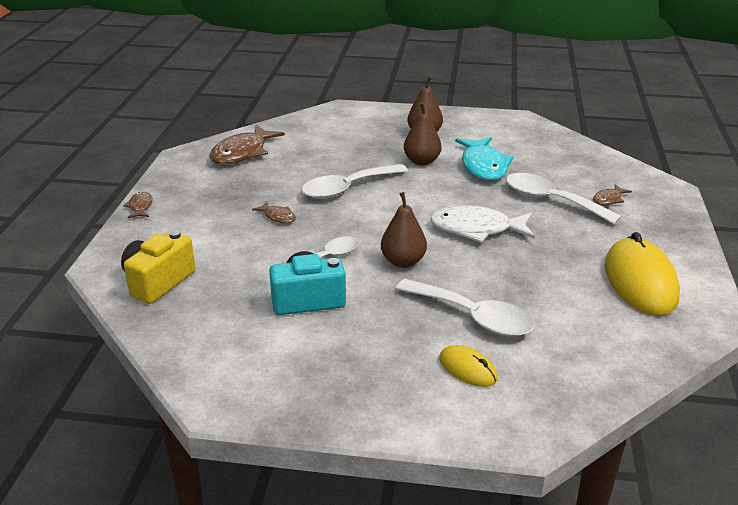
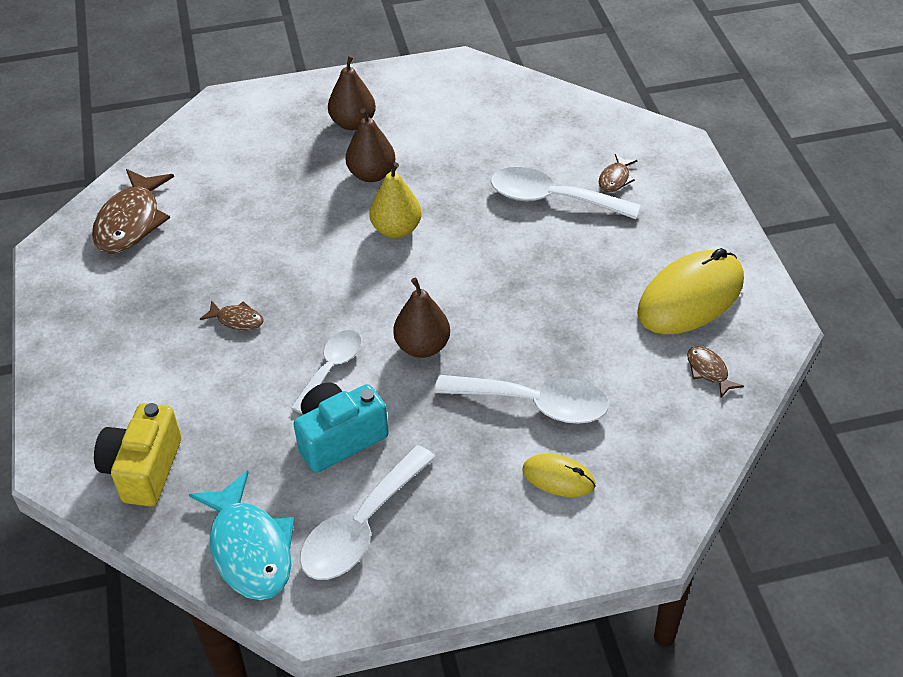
camera: 20 degrees left, 15 degrees up
(140, 207) = (47, 355): brown fish -> brown fish (708, 371)
(347, 188) = (300, 247): white spoon -> white spoon (361, 527)
(422, 193) = (396, 229): none -> yellow pear
(476, 229) = (485, 270): white fish -> none
(483, 166) = (450, 162): turquoise fish -> turquoise fish (249, 548)
(640, 281) = (690, 297): yellow mouse -> yellow mouse turned 75 degrees clockwise

